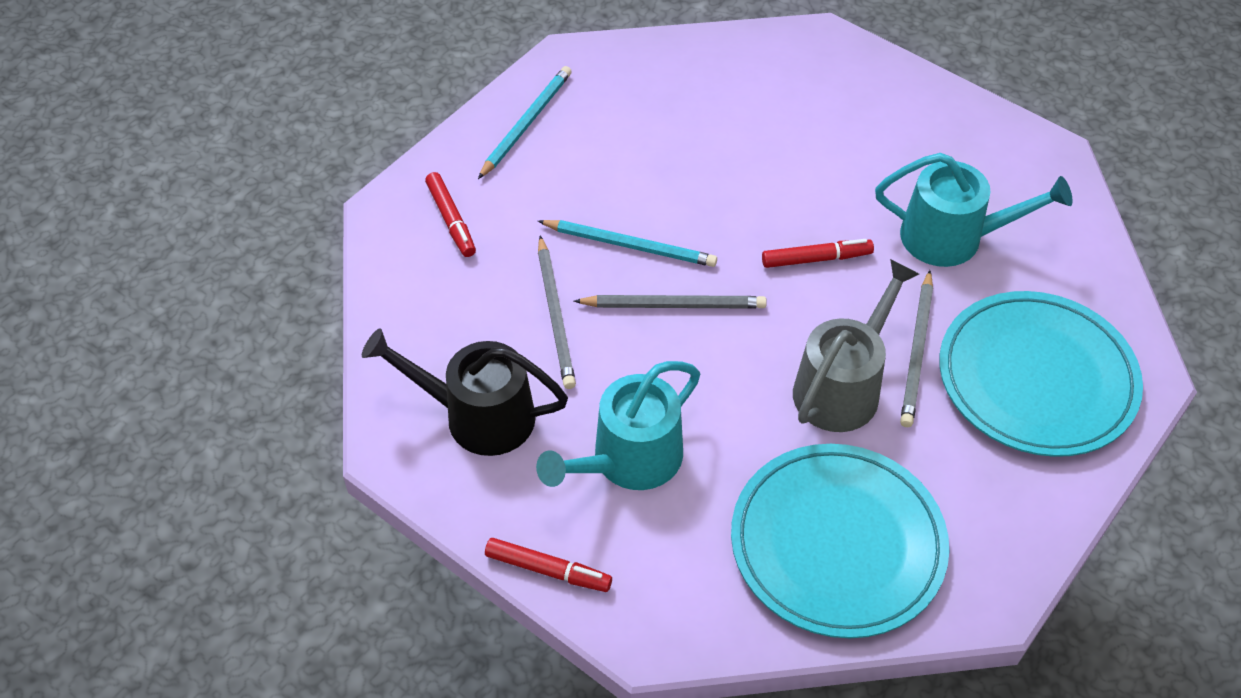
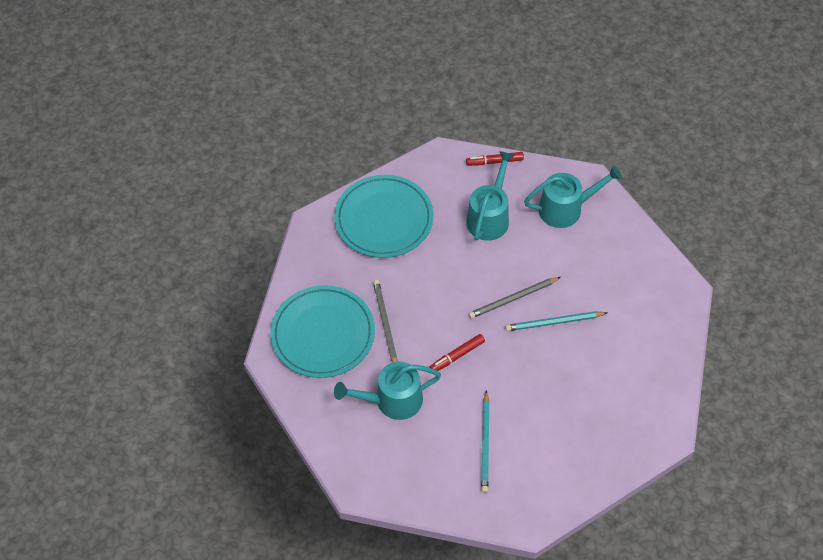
camera: 155 degrees right, 5 degrees up
(451, 220) = (651, 298): red marker -> none
(478, 416) = (566, 209): black watering can -> turquoise watering can
(526, 123) = (658, 375): turquoise pencil -> turquoise pencil (485, 444)
(555, 315) = (565, 269): grey pencil -> none
(842, 386) = (413, 290): grey watering can -> none

